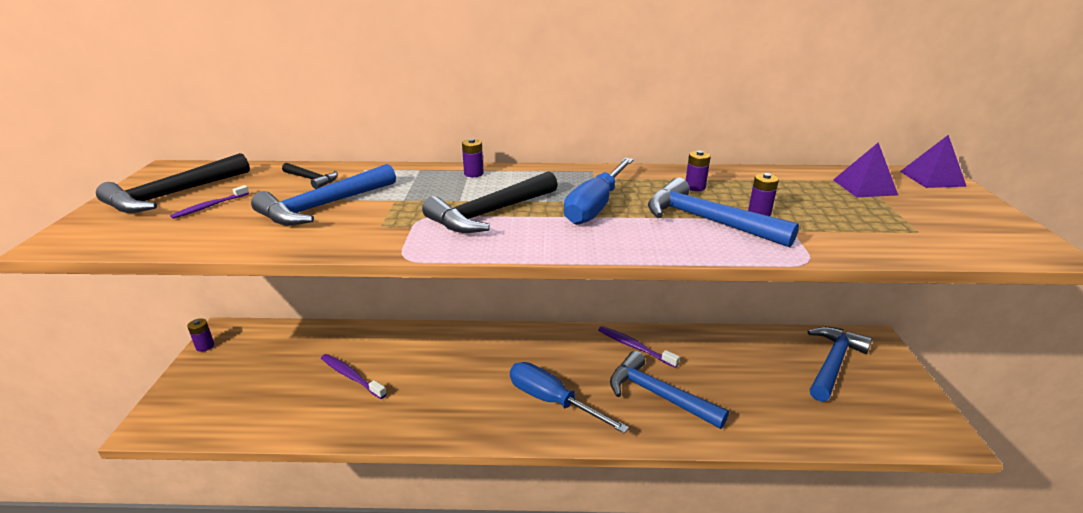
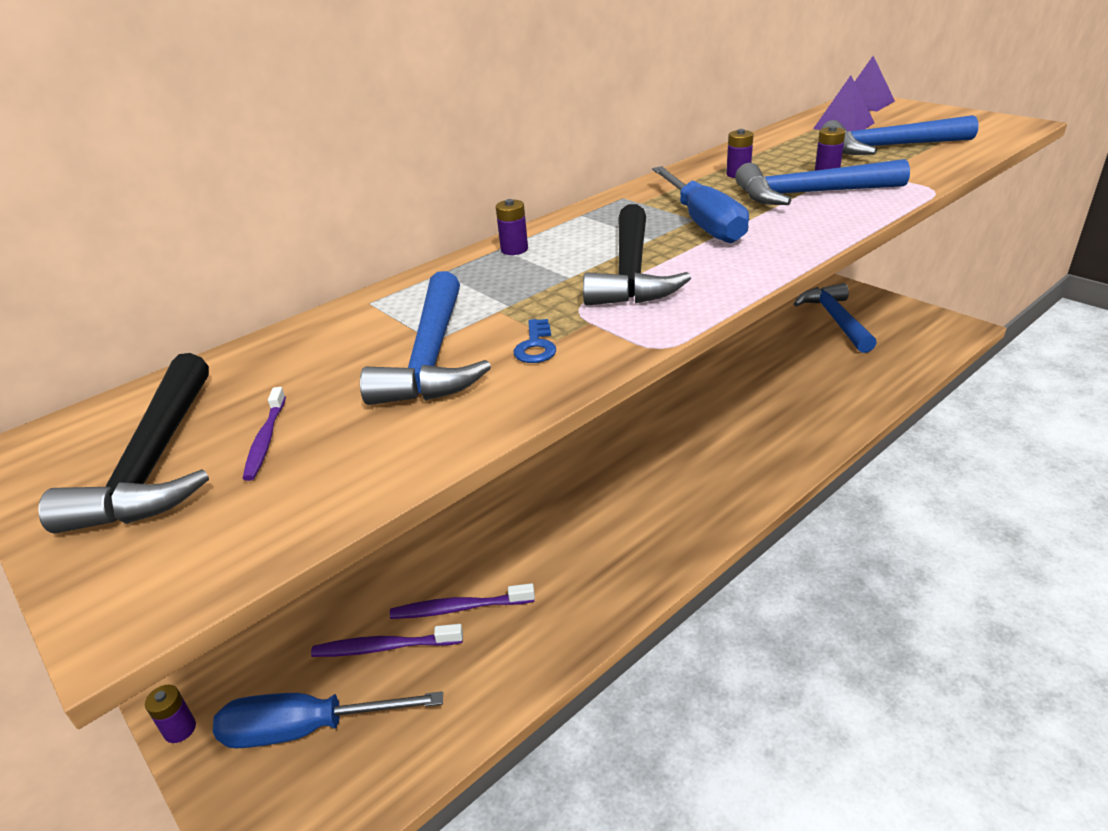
camera: 40 degrees left, 5 degrees up
(312, 179) = (328, 343): black hammer -> none
(365, 225) = (536, 346): none -> blue key
(552, 401) = (694, 484): blue screwdriver -> blue screwdriver (307, 729)
(634, 347) = (687, 395): purple toothbrush -> purple toothbrush (384, 647)
(658, 395) = (764, 421): blue hammer -> blue hammer (888, 147)

